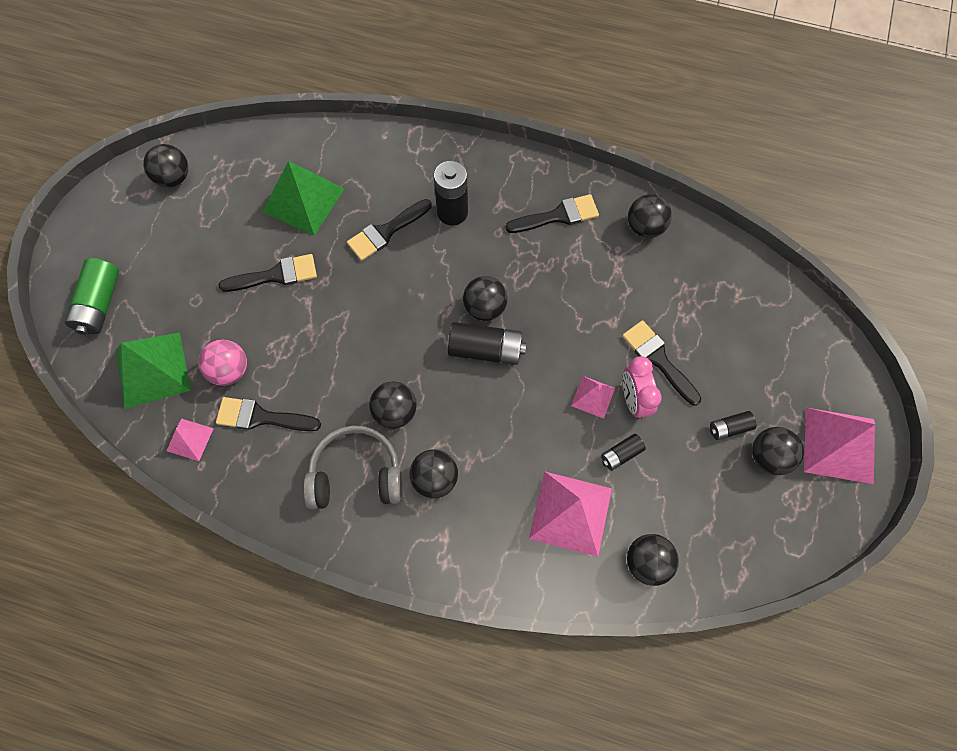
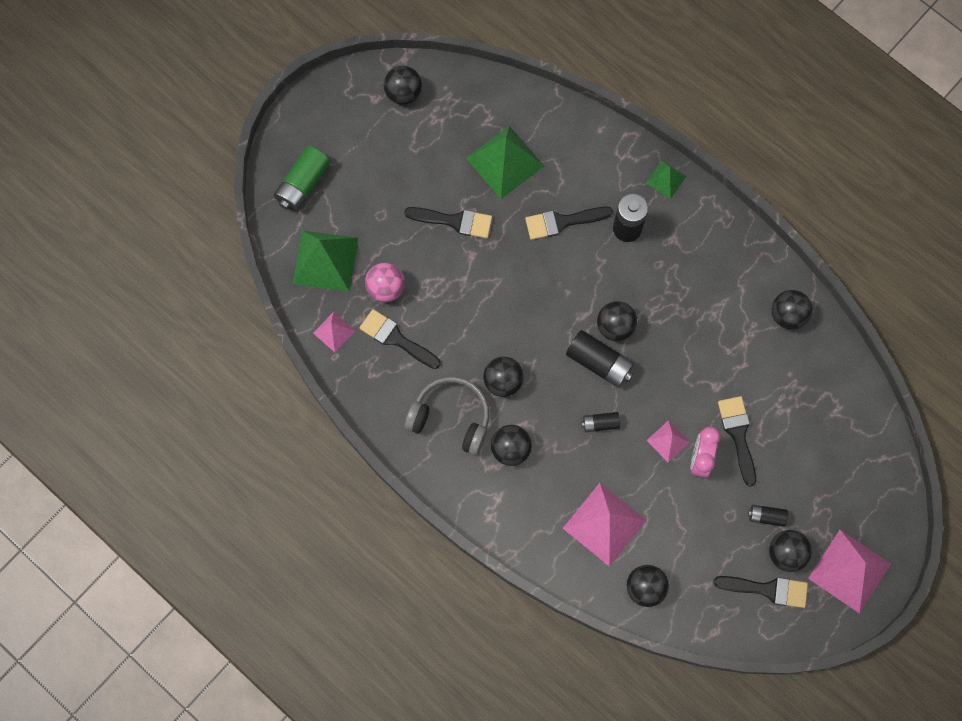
camera: 25 degrees right, 5 degrees up
(468, 154) = (666, 179): none -> green pyramid
(558, 216) = (717, 272): black brush -> black brush (767, 589)
(621, 454) = (667, 497): black battery -> black battery (600, 424)

